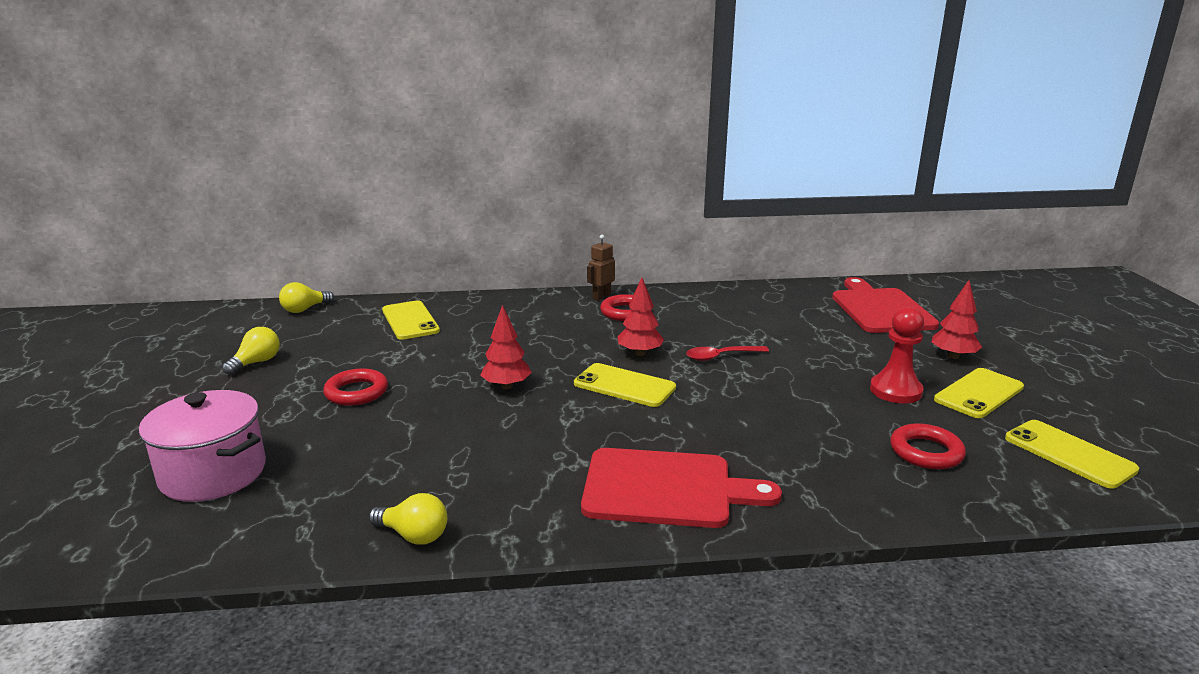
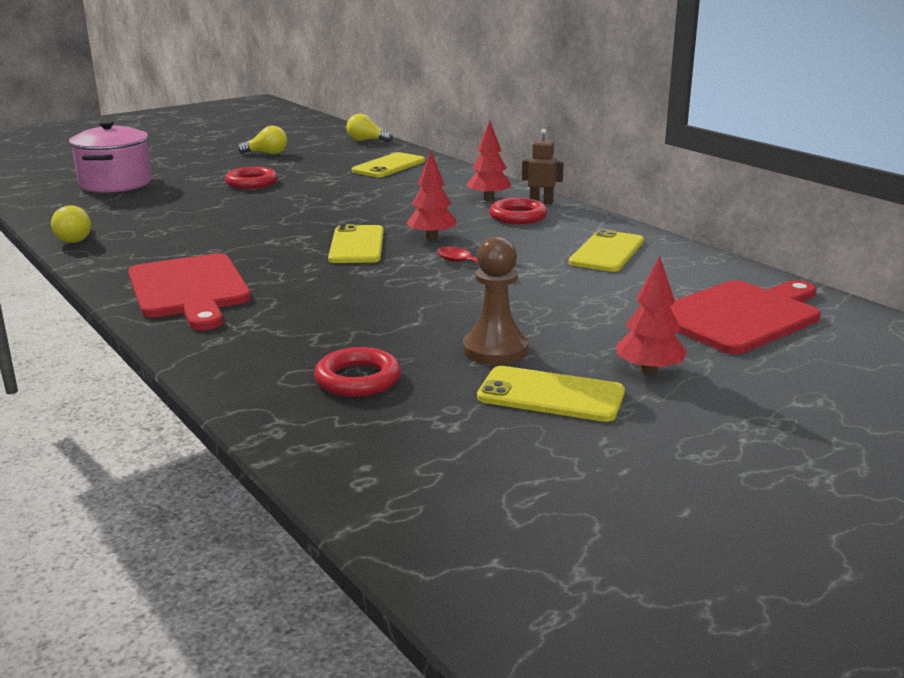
camera: 60 degrees right, 0 degrees up
(506, 386) = (309, 214): red tree -> red tree (488, 199)
(895, 391) = (495, 350): red pawn -> brown pawn
(1069, 454) = (439, 460): yellow phone -> yellow phone (607, 252)

